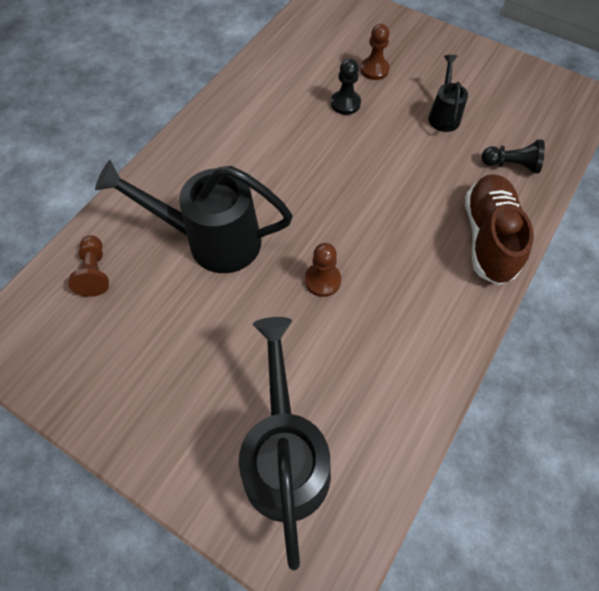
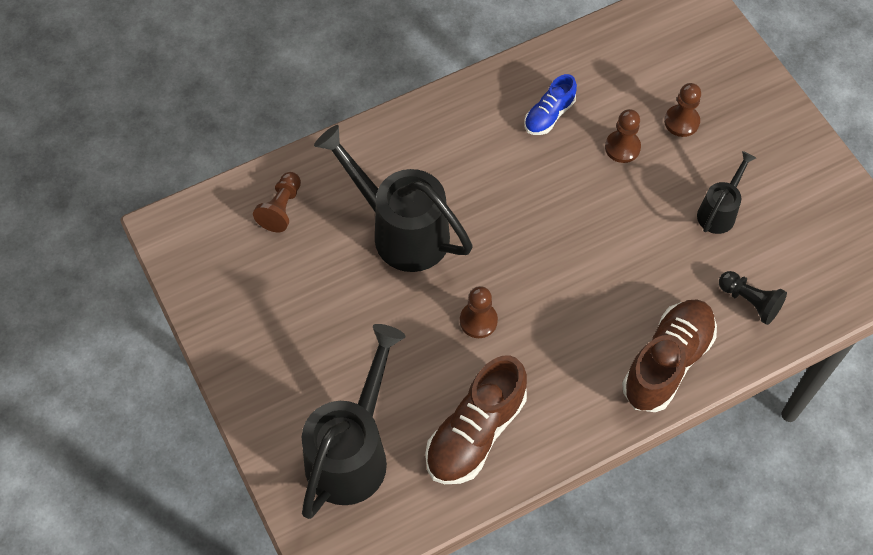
camera: 30 degrees right, 0 degrees up
(276, 105) = (549, 115): none -> blue shoe
(345, 103) = (622, 147): black pawn -> brown pawn
(382, 376) = (475, 432): none -> brown shoe

